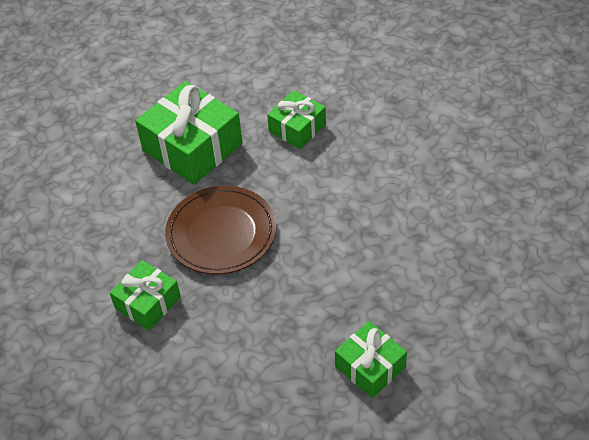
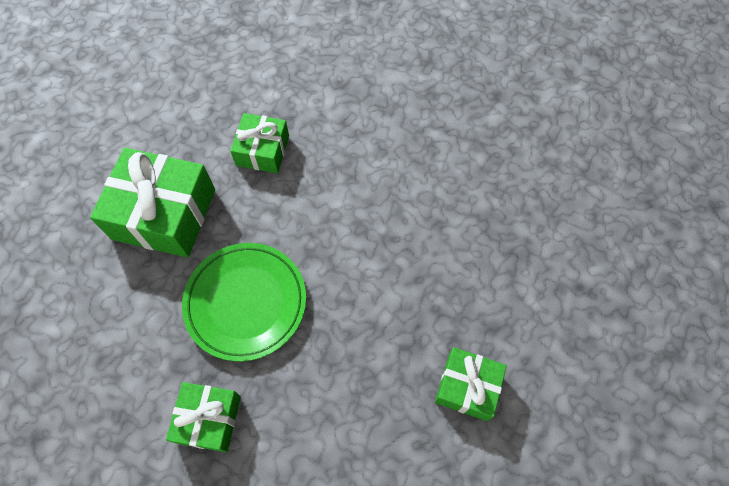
camera: 30 degrees left, 15 degrees up
(221, 233) = (246, 302): brown plate -> green plate

